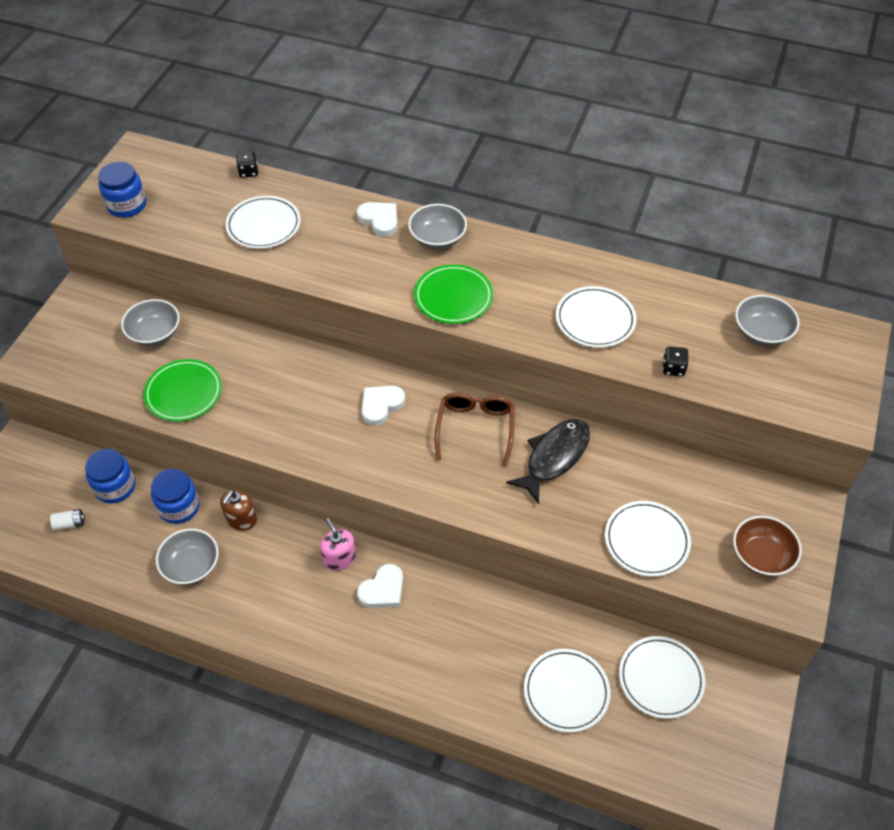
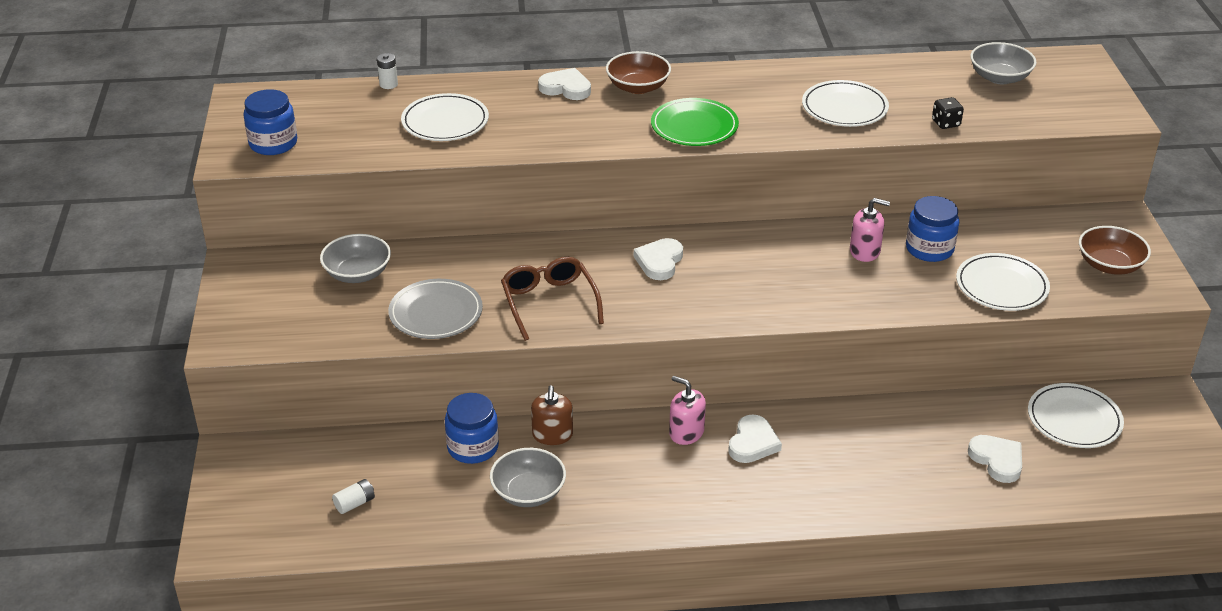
camera: 25 degrees left, 15 degrees down
(115, 487) = (382, 454): blue jar -> blue jar (929, 249)
(183, 393) = (436, 313): green plate -> grey plate
(248, 172) = (388, 84): black dice -> white battery
(437, 238) = (638, 87): grey bowl -> brown bowl
(475, 429) = (770, 252): brown glasses -> brown glasses (549, 303)
(554, 457) = (865, 251): black fish -> pink soap dispenser
(566, 691) = (997, 460): white plate -> white heart

